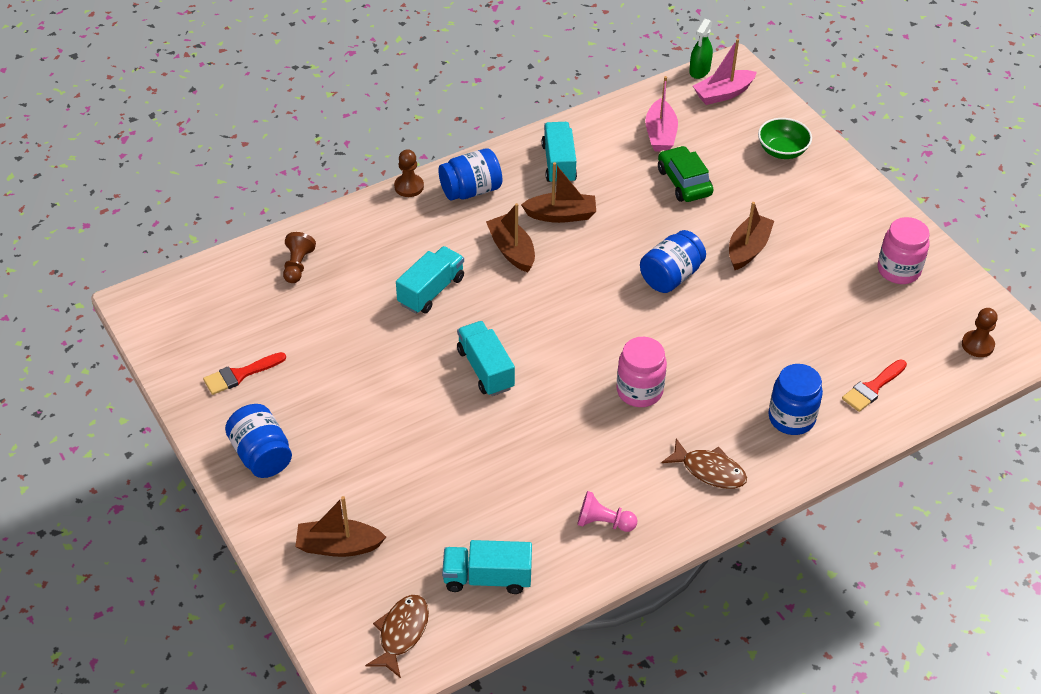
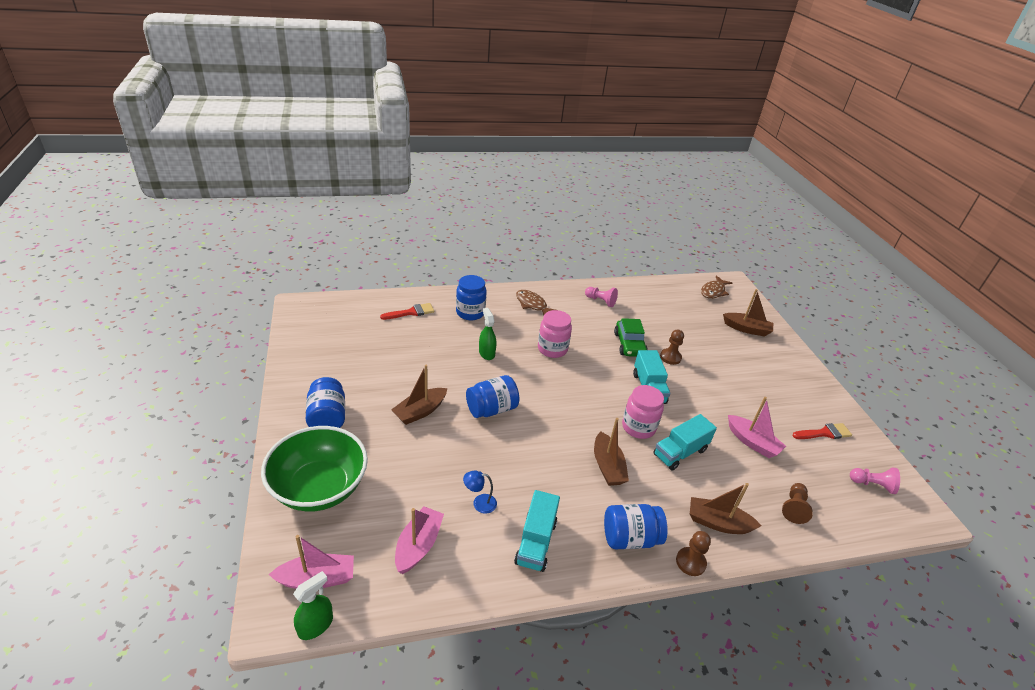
camera: 165 degrees left, 10 degrees down
(194, 320) = (872, 484): none -> pink pawn
(261, 455) = (799, 381): blue jar -> blue jar (327, 417)
(341, 331) = (752, 442): none -> pink boat
(487, 578) = (668, 298): turquoise truck -> none
(561, 215) = (555, 486): brown boat -> brown boat (718, 523)
(627, 179) = (479, 503): none -> blue lamp
(684, 182) = (430, 484): green car -> green car (629, 344)
(724, 353) = (486, 353): none -> green spray bottle
(782, 151) = (319, 488): green bowl -> green bowl, size x1.86
(898, 270) = (327, 365): pink jar -> pink jar (638, 427)
(977, 345) = (326, 313): brown pawn -> brown pawn (670, 357)

